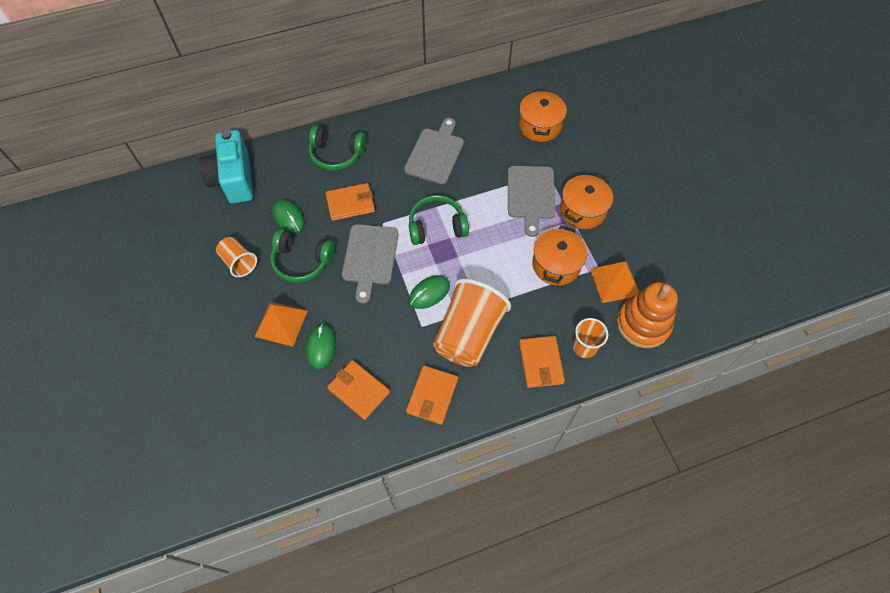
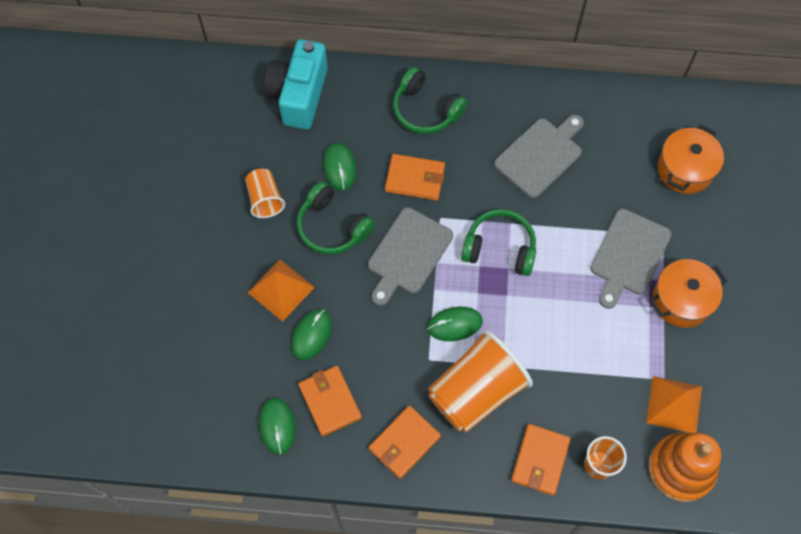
camera: 25 degrees right, 5 degrees up
(324, 428) = (277, 426): none -> green mouse
(556, 265) = (615, 354): orange pot -> none

